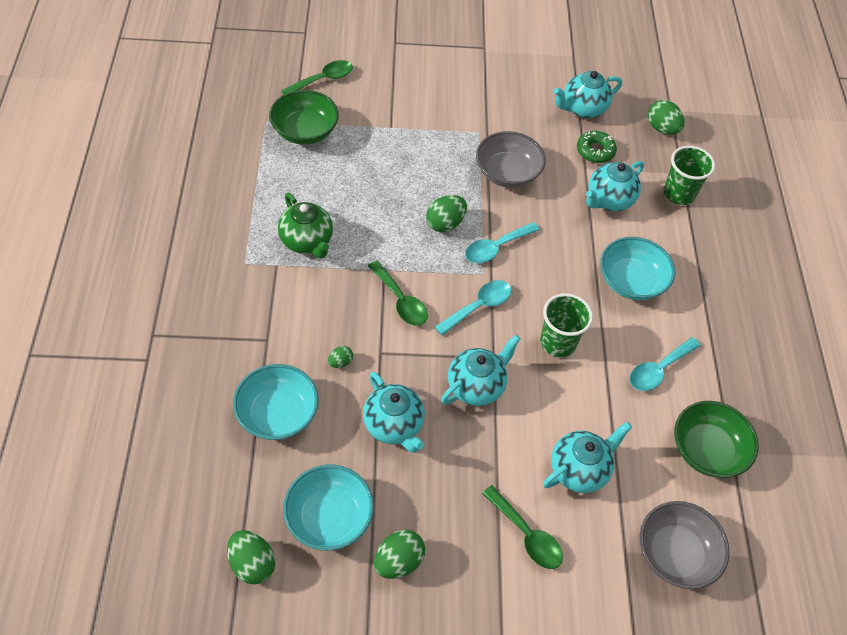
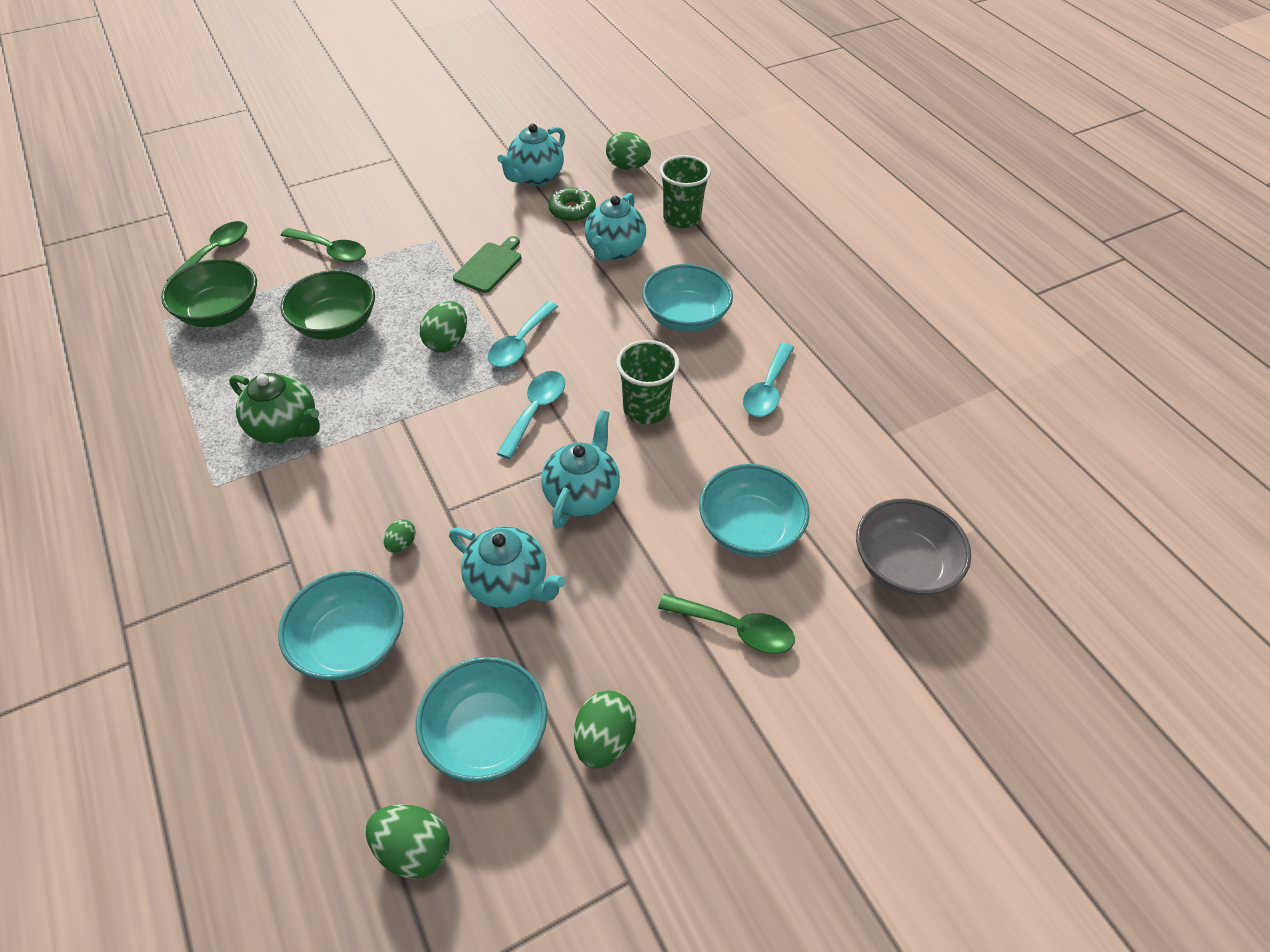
camera: 25 degrees left, 5 degrees down
(400, 300) = (439, 443): green spoon -> green spoon (330, 251)
(507, 173) = (489, 266): grey bowl -> green cutting board
(579, 469) = (749, 528): turquoise teapot -> turquoise bowl
(707, 450) = (865, 445): green bowl -> green bowl (336, 324)

